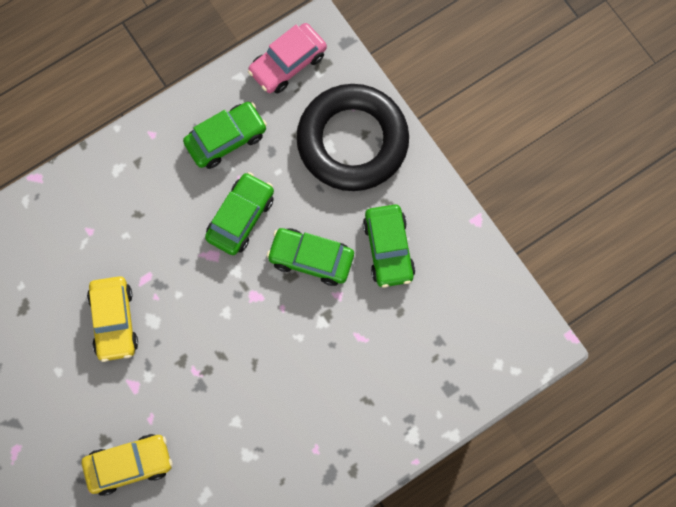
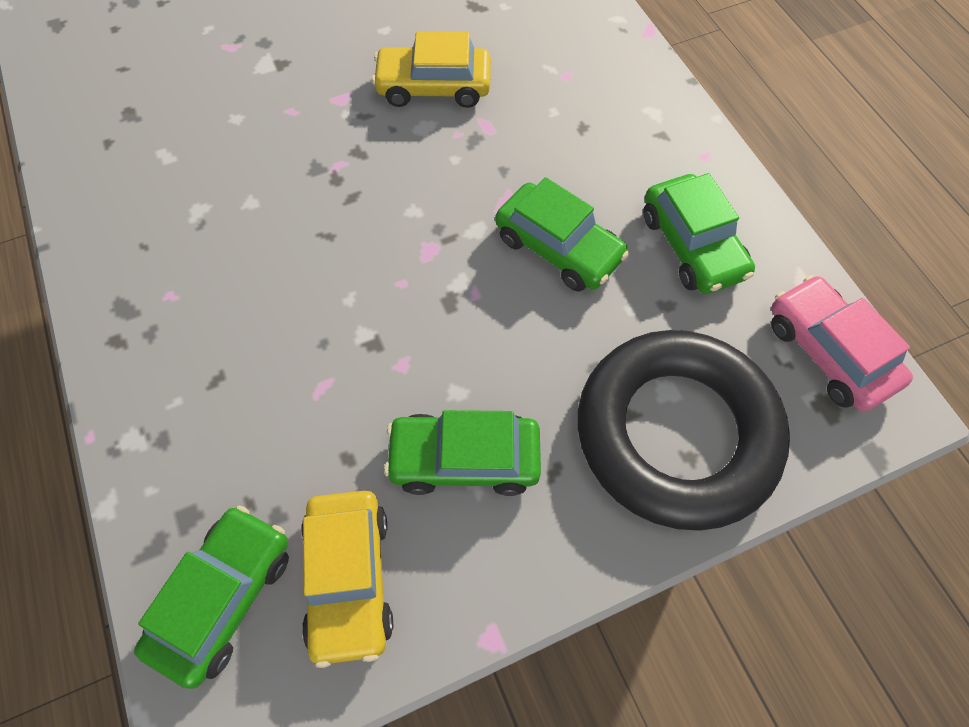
camera: 100 degrees right, 10 degrees down
(129, 465) = (239, 83): yellow car -> yellow car (349, 578)
(311, 259) = (471, 334): green car -> green car (224, 596)

